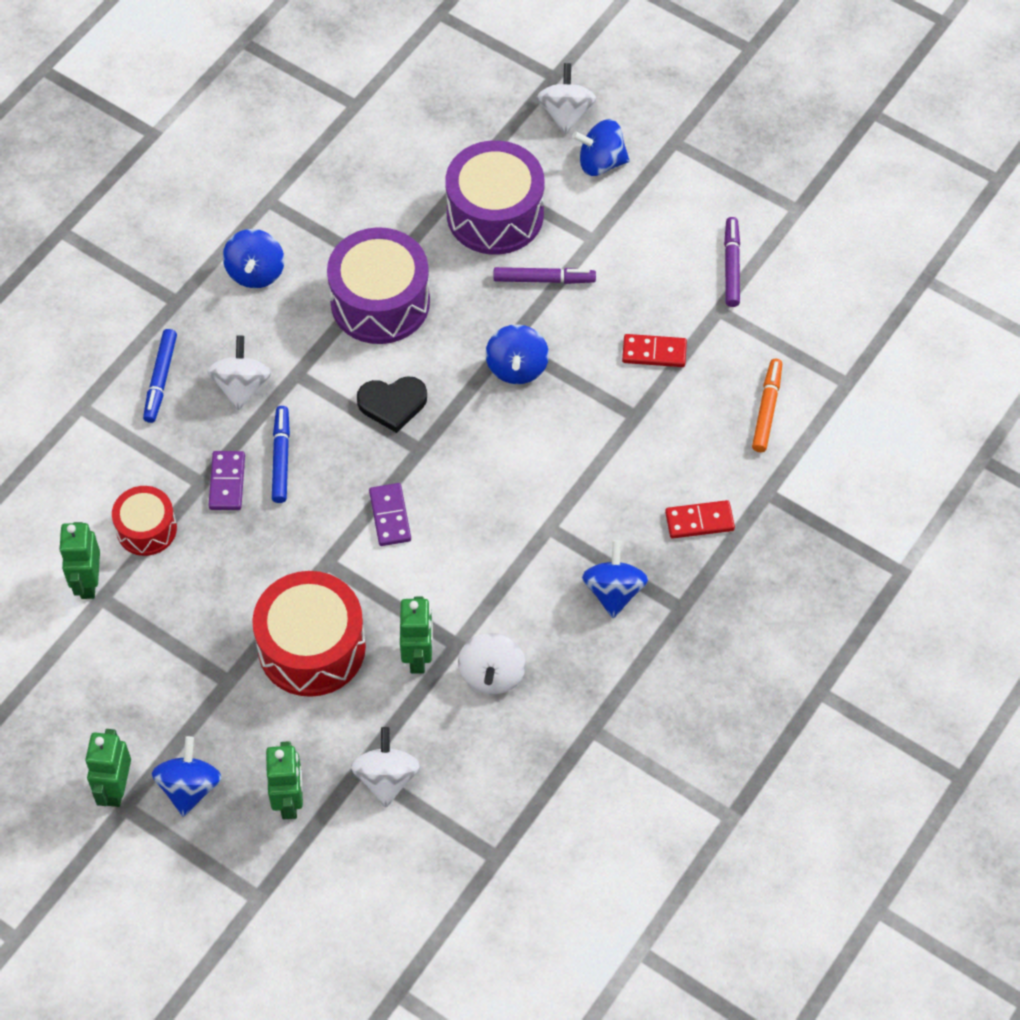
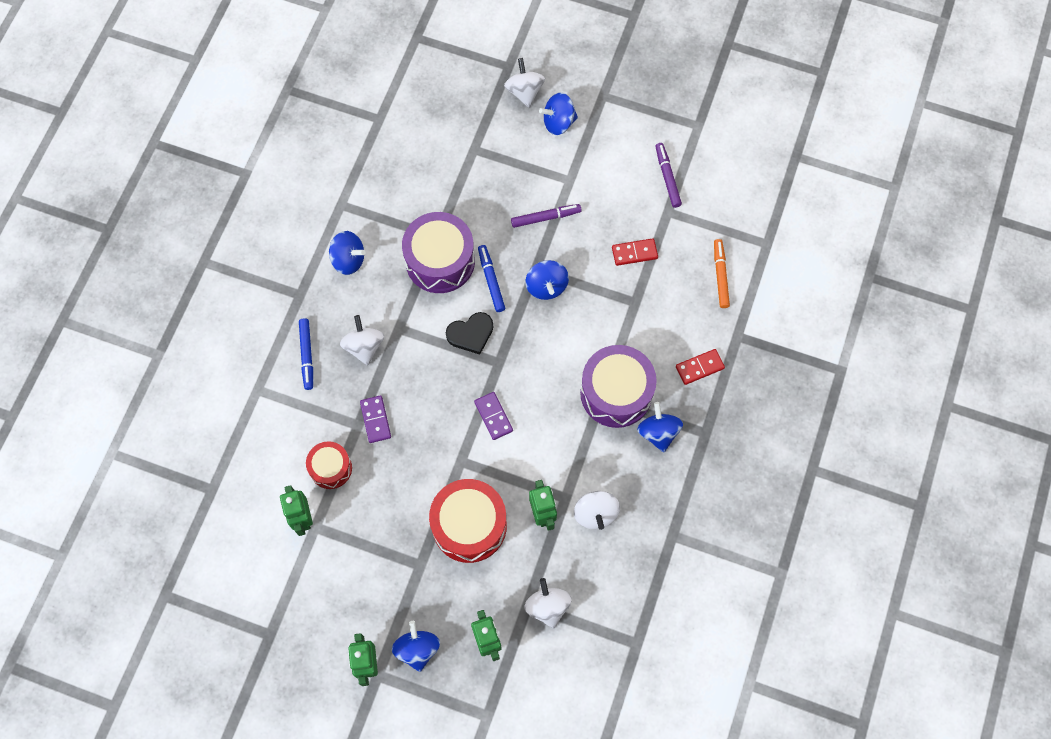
camera: 15 degrees left, 10 degrees up
(256, 272) = (348, 260): blue spinning top -> blue spinning top turned 60 degrees counterclockwise
(281, 458) = (407, 392): blue marker -> blue marker (491, 280)
(495, 214) = (498, 177): purple drum -> purple drum (616, 393)

